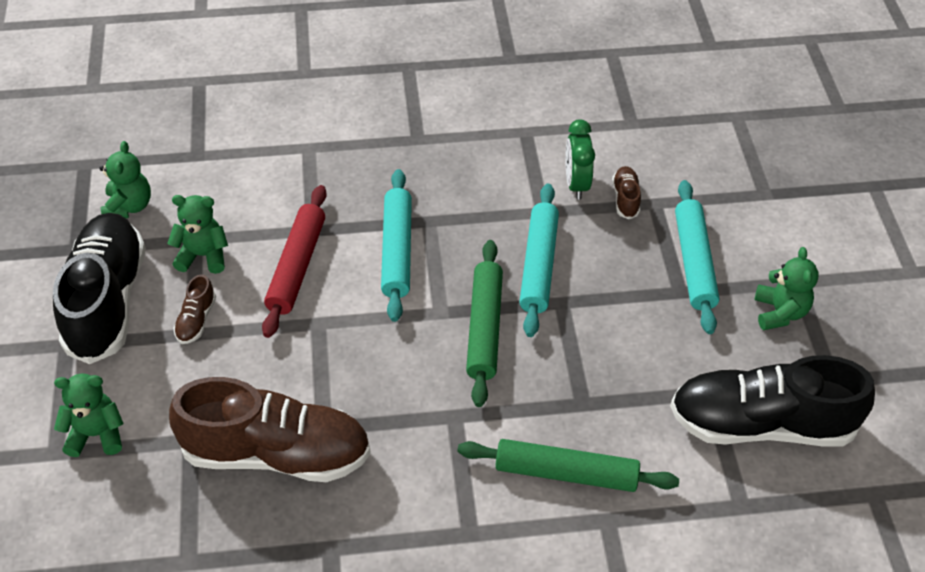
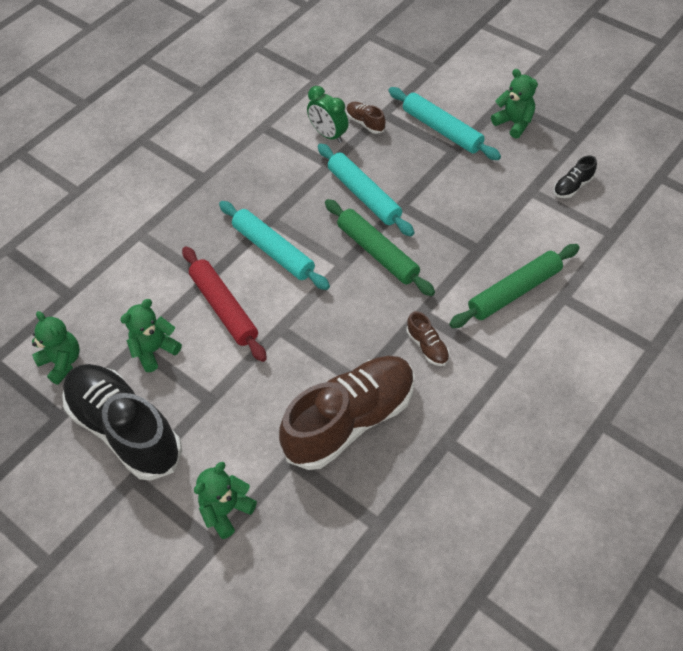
camera: 40 degrees left, 5 degrees up
(196, 320) = (201, 390): brown shoe -> brown shoe (427, 346)
(761, 424) = (573, 186): black shoe -> black shoe, size x0.40

